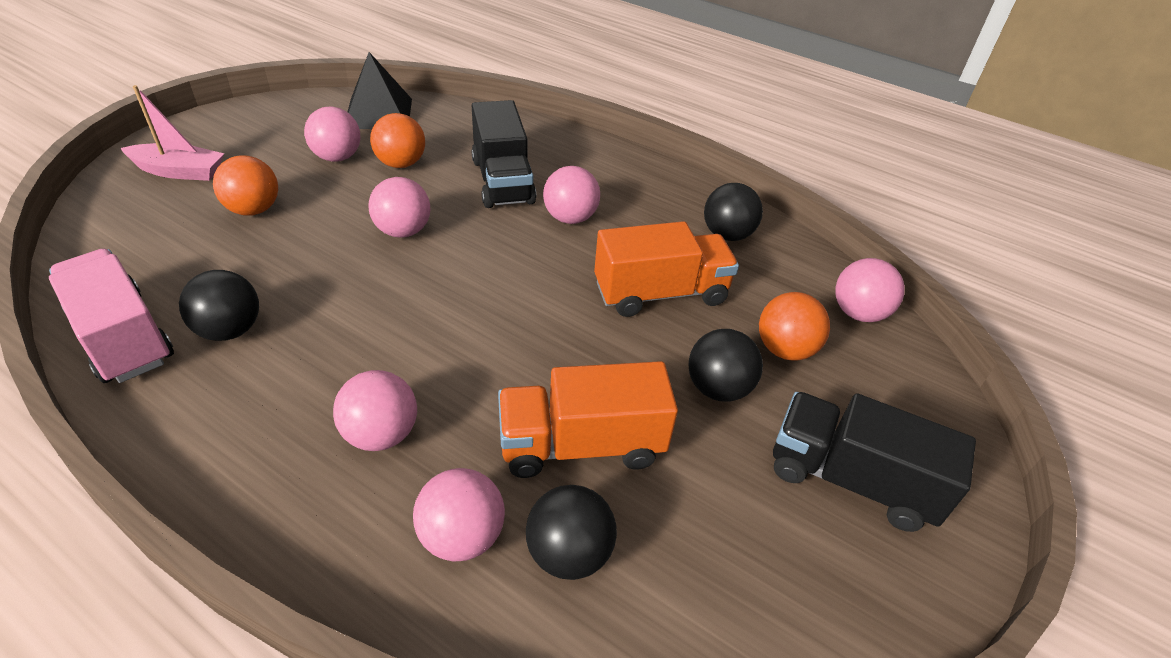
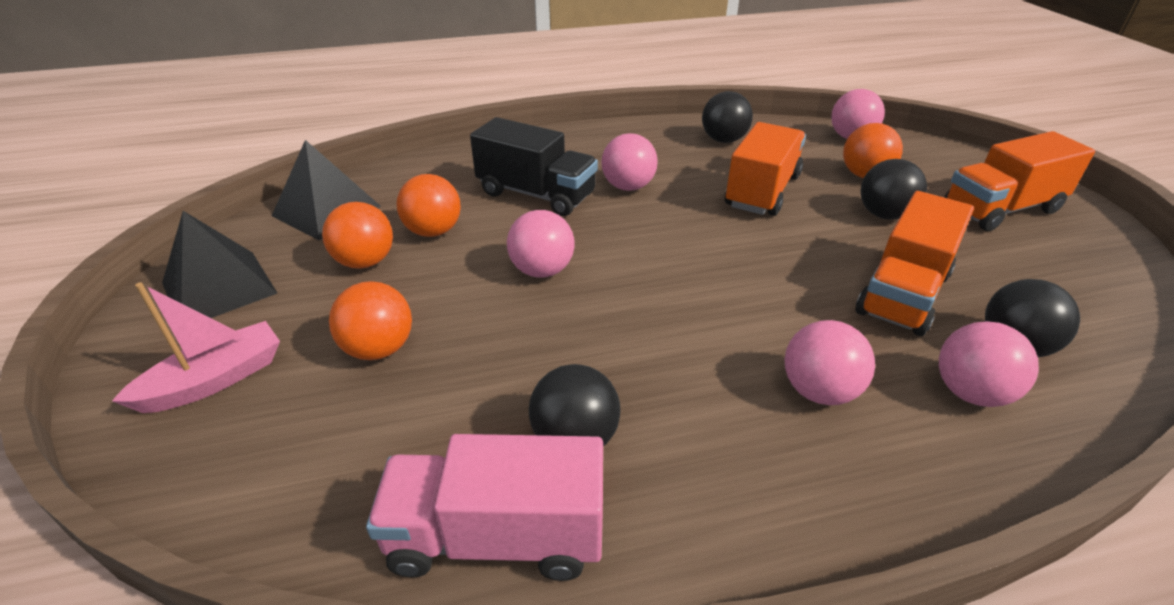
camera: 45 degrees left, 5 degrees down
(260, 125) = (219, 287): none -> black pyramid
(337, 157) = (365, 262): pink ball -> orange ball
(851, 480) = (1001, 209): black truck -> orange truck

